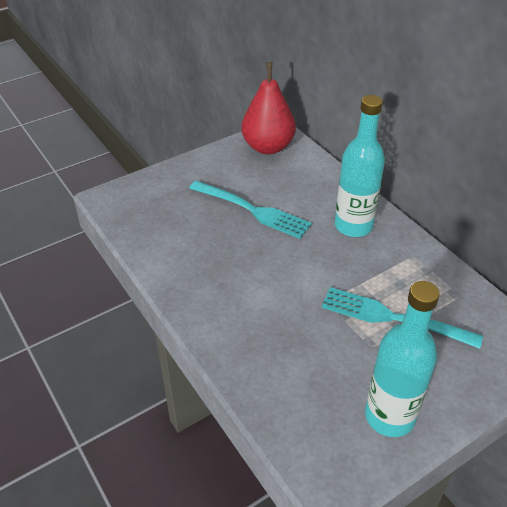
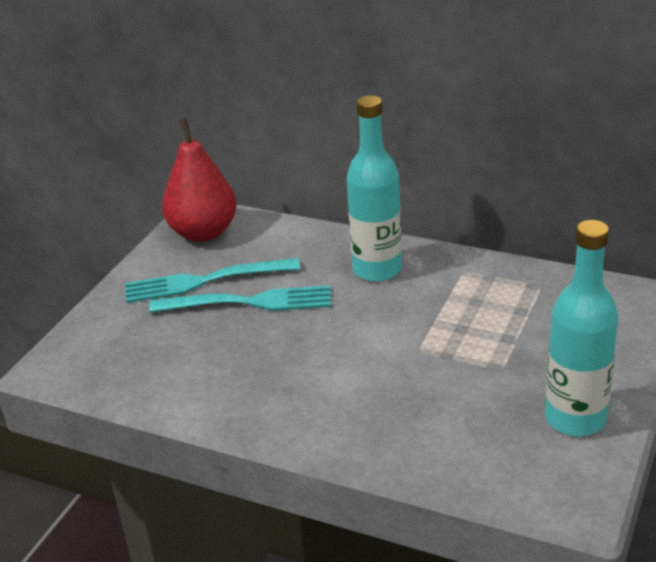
camera: 30 degrees left, 10 degrees down
(393, 318) = (497, 334): turquoise fork -> turquoise fork (205, 281)

